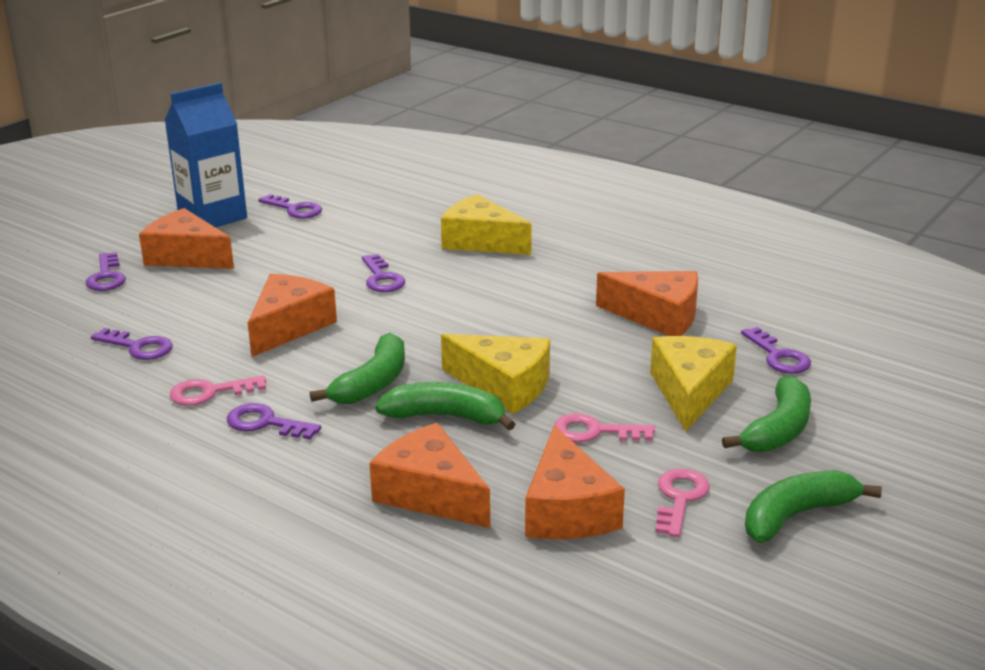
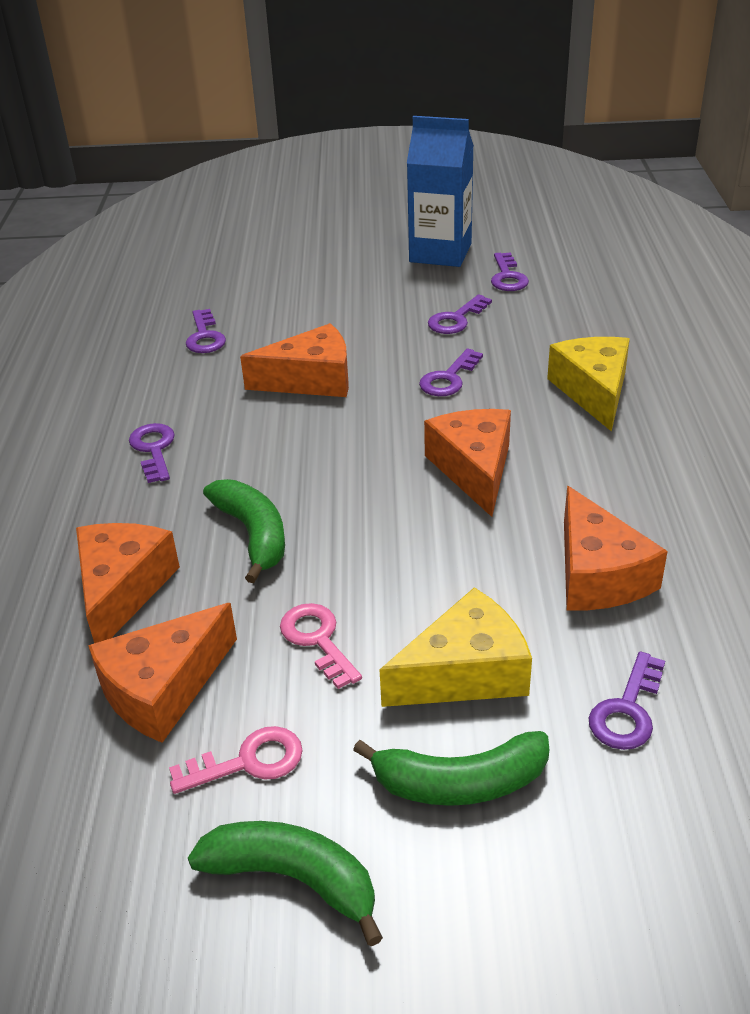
camera: 55 degrees right, 10 degrees up
(106, 277) = (289, 268): purple key -> purple key (456, 319)
(186, 256) = (362, 279): orange cheese -> orange cheese (474, 469)
(210, 392) = (173, 401): pink key -> none
(372, 383) = (267, 467): green banana -> none
(504, 386) = (341, 541): yellow cheese -> none

